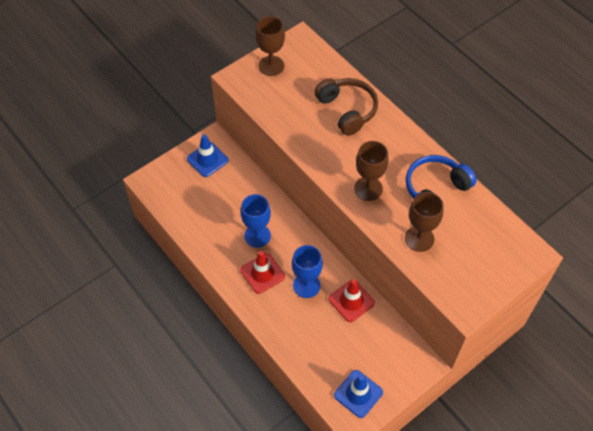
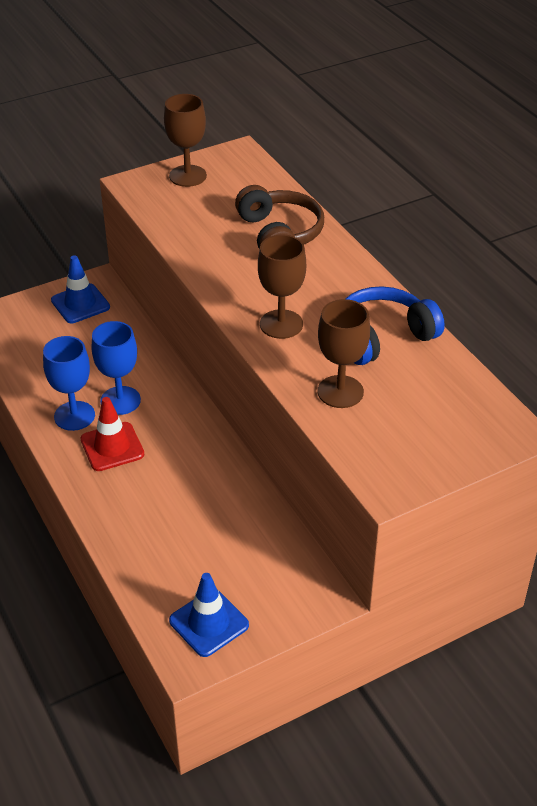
camera: 10 degrees right, 15 degrees down
(306, 285) = (173, 470): blue goblet -> blue goblet (74, 416)
(351, 301) = (235, 499): red traffic cone -> none

